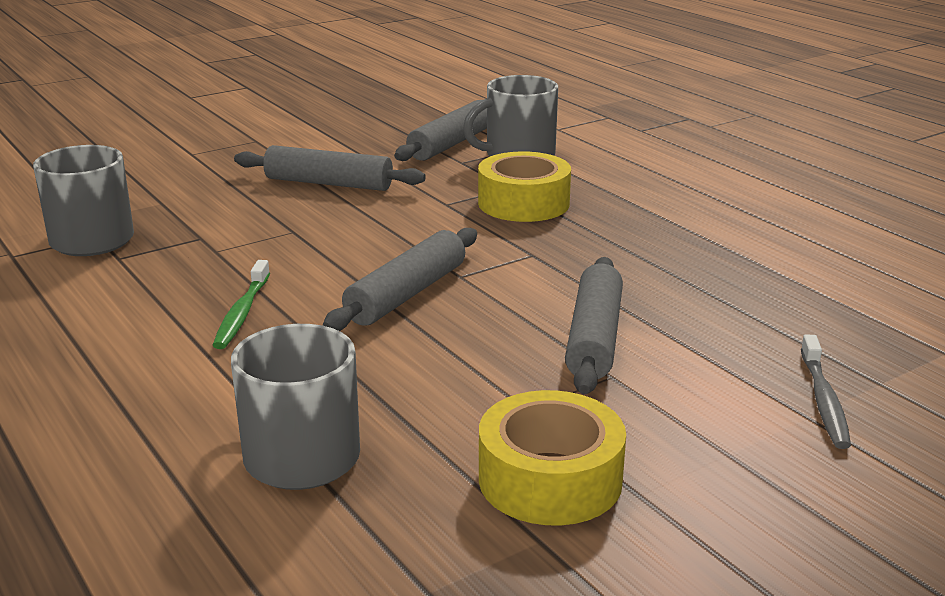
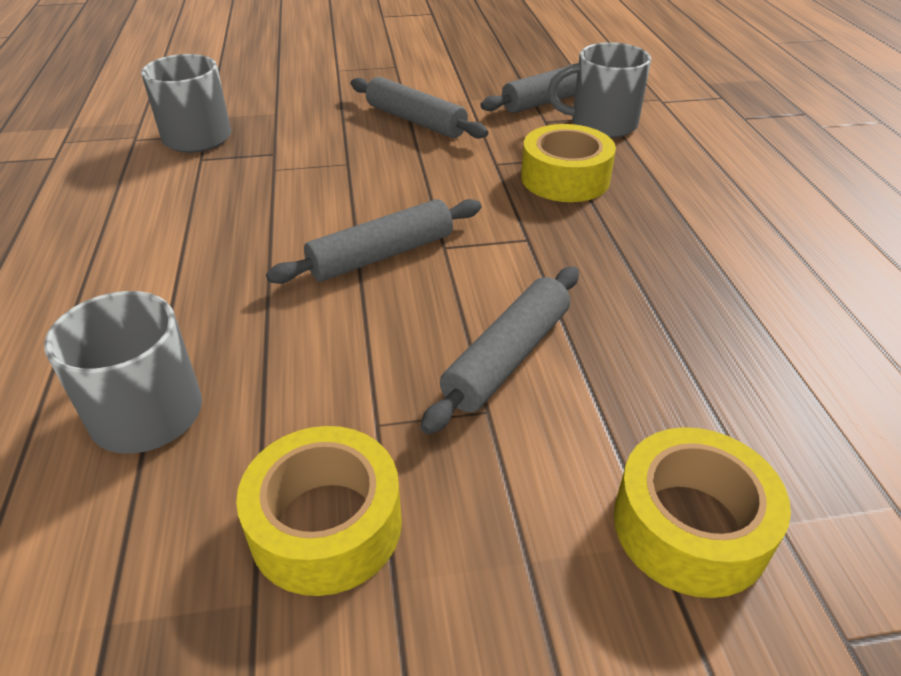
camera: 25 degrees right, 15 degrees up
(242, 313) = (238, 239): green toothbrush -> none
(824, 401) = (690, 526): grey toothbrush -> yellow tape

